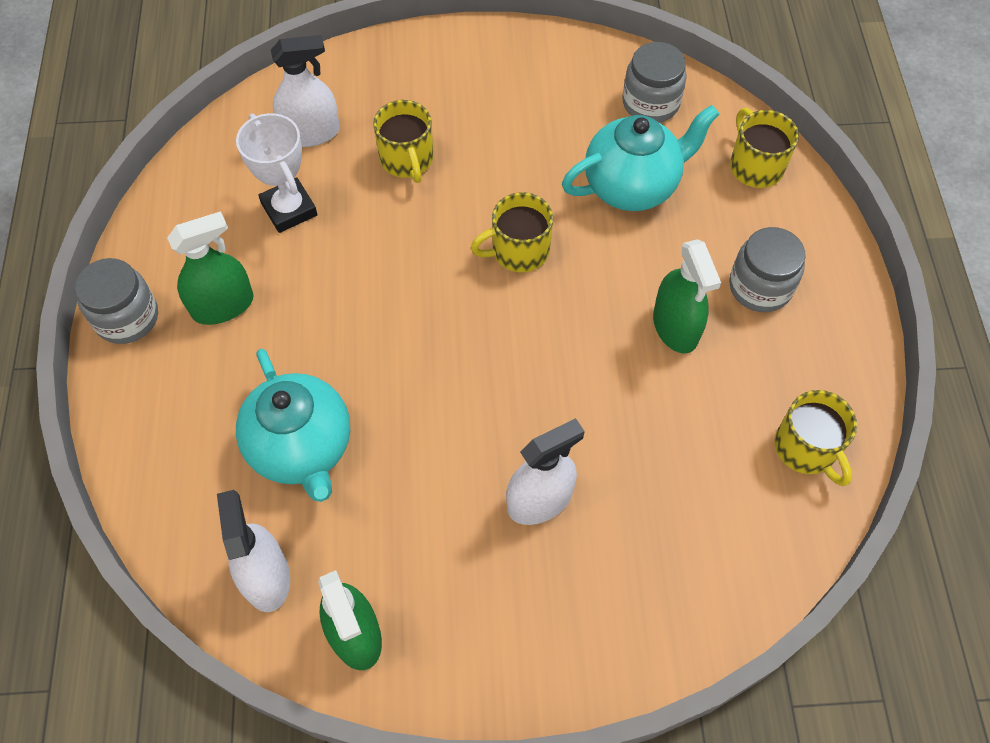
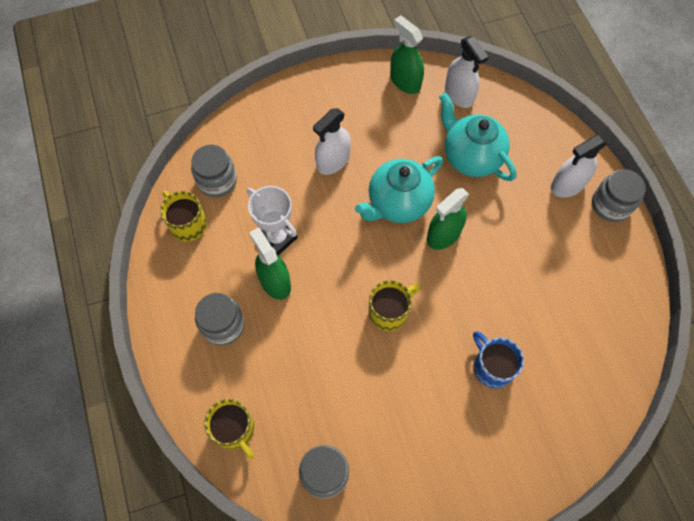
camera: 165 degrees right, 5 degrees up
(223, 305) = (559, 226): green spray bottle -> green spray bottle (443, 235)
(289, 209) = (554, 304): white trophy -> white trophy (277, 238)
(311, 133) = (571, 372): white spray bottle -> white spray bottle (568, 185)
(407, 160) = (492, 367): yellow mug -> blue mug
(632, 186) = (323, 386): turquoise teapot -> turquoise teapot (398, 203)
(750, 514) = (217, 181): none -> grey jar

